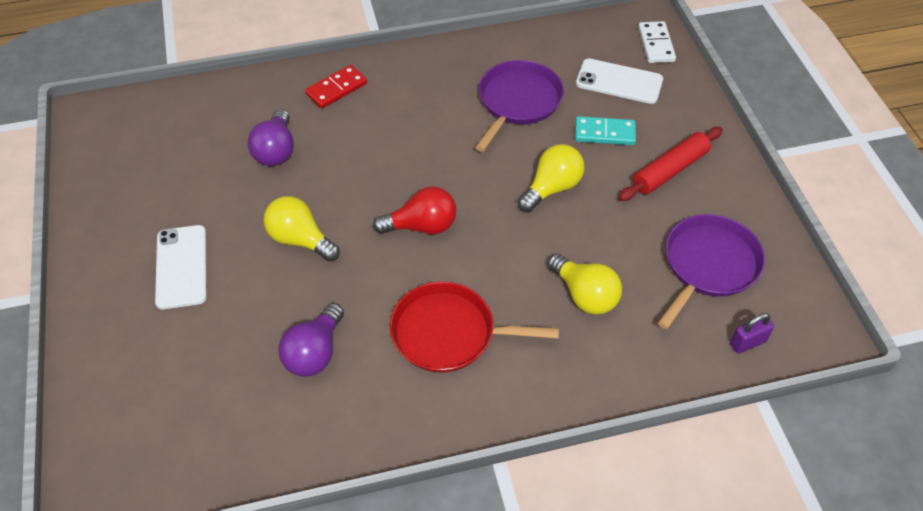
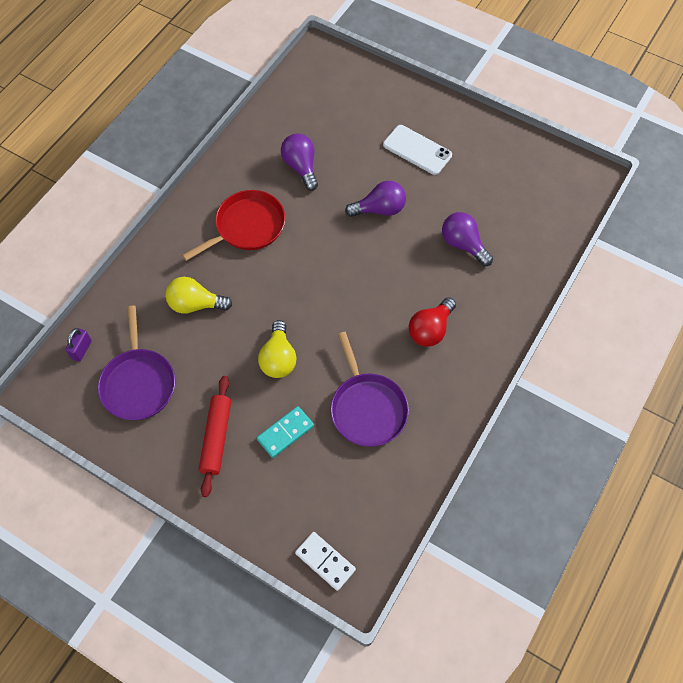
camera: 135 degrees right, 10 degrees up
(300, 239) = (379, 209): yellow light bulb -> purple light bulb
(336, 89) = (489, 315): red domino -> none
(422, 226) = (326, 270): red light bulb -> red light bulb (430, 330)
(619, 82) = (317, 492): white phone -> none

